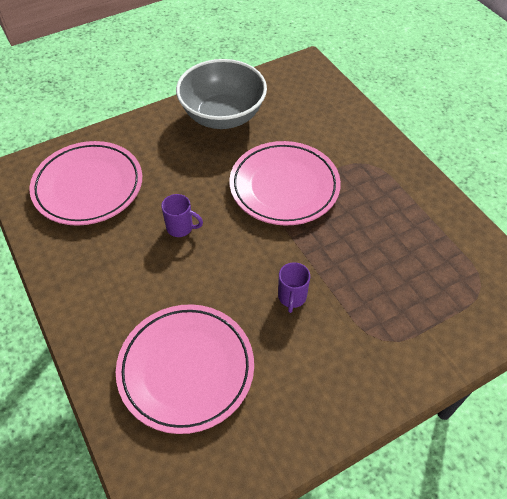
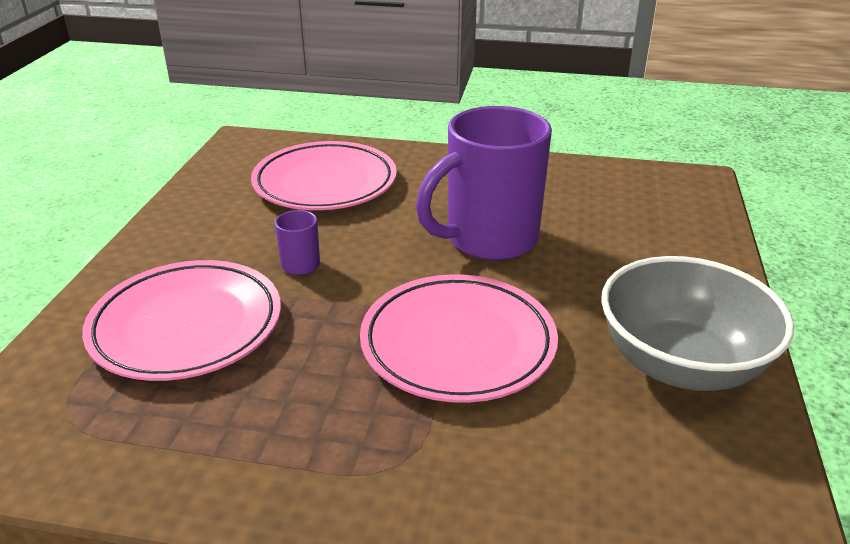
camera: 130 degrees right, 20 degrees down
(88, 187) = (625, 210): pink plate -> pink plate (186, 326)
(181, 228) = (488, 240): purple mug -> purple mug, size x2.45

